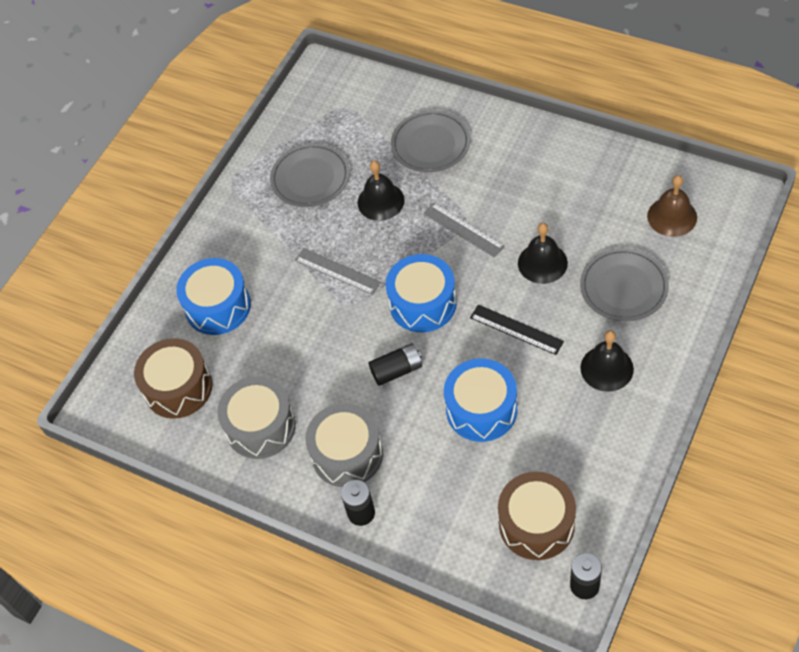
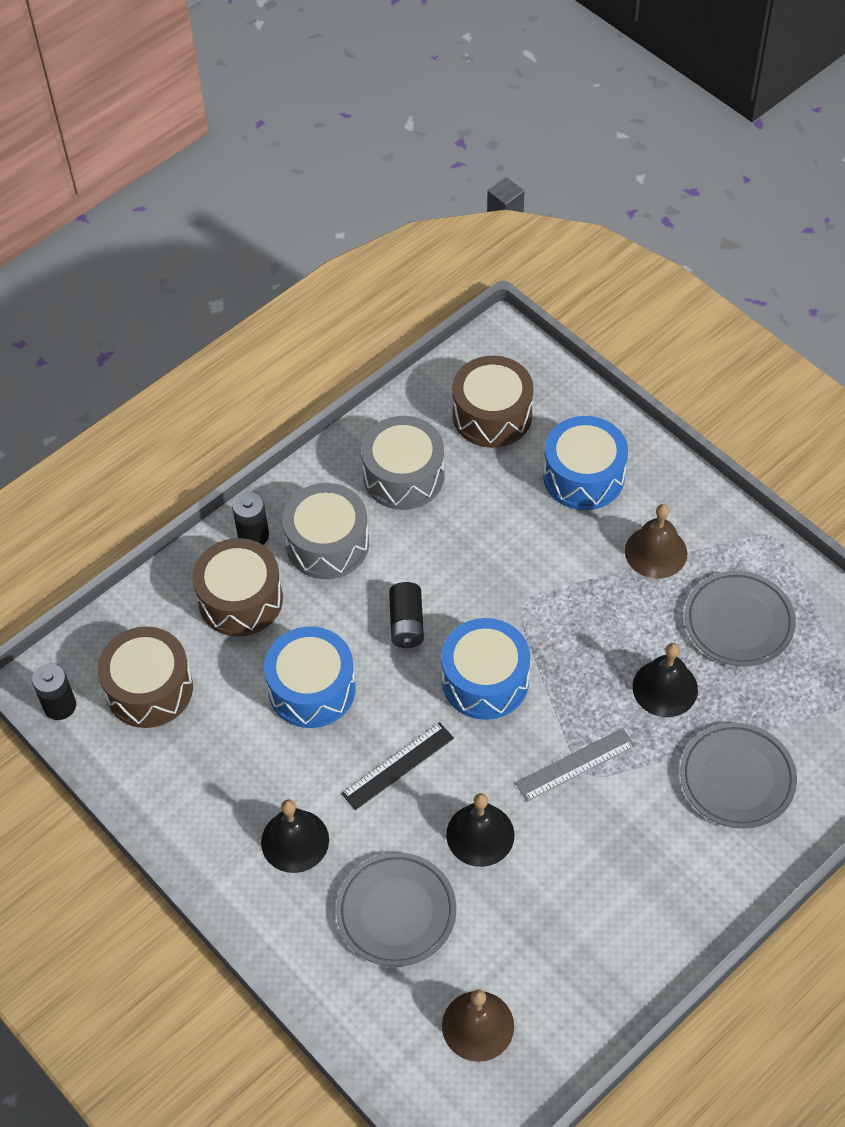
camera: 105 degrees right, 0 degrees up
(270, 241) = (656, 552): none -> brown bell
(337, 271) = (576, 607): grey ruler -> none
(426, 494) = (240, 599): none -> brown drum

